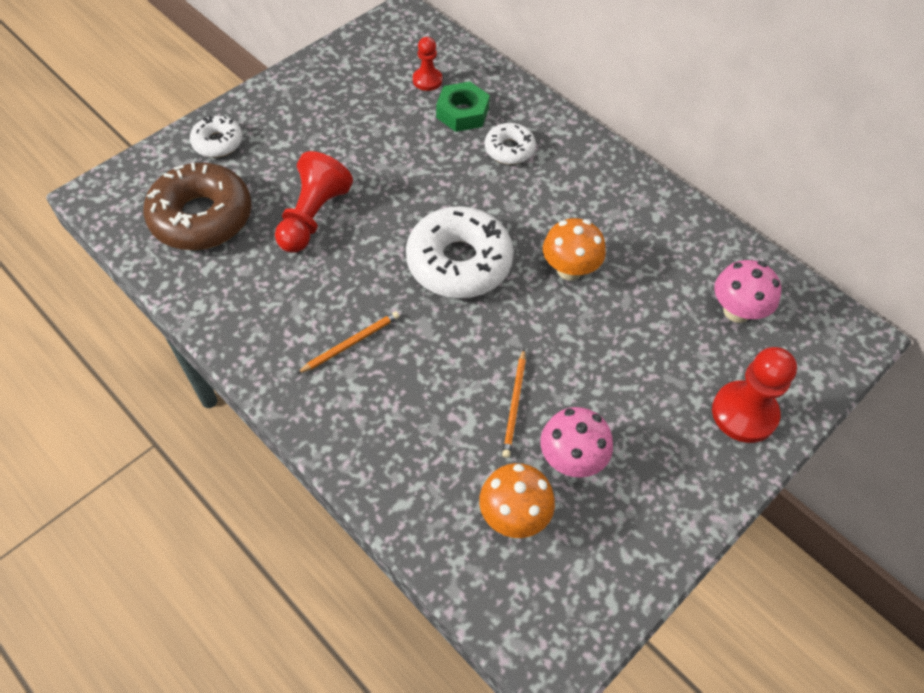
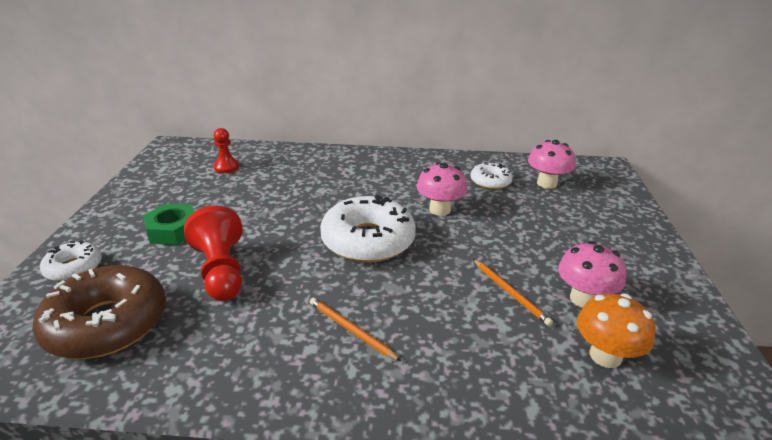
camera: 40 degrees left, 25 degrees down
(351, 343) = (351, 330): orange pencil -> orange pencil turned 60 degrees counterclockwise
(462, 113) = (271, 172): green nut -> green nut (173, 230)
(509, 149) = (325, 175): white donut -> white donut (490, 182)
(569, 269) = (440, 209): orange mushroom -> pink mushroom
(744, 413) = (619, 221): red pawn -> none

